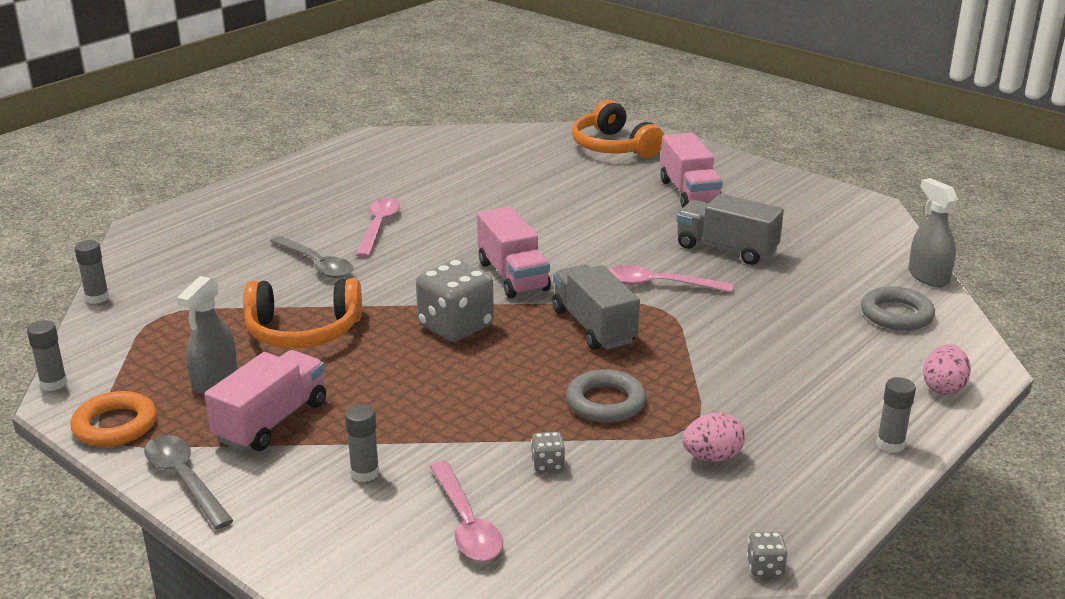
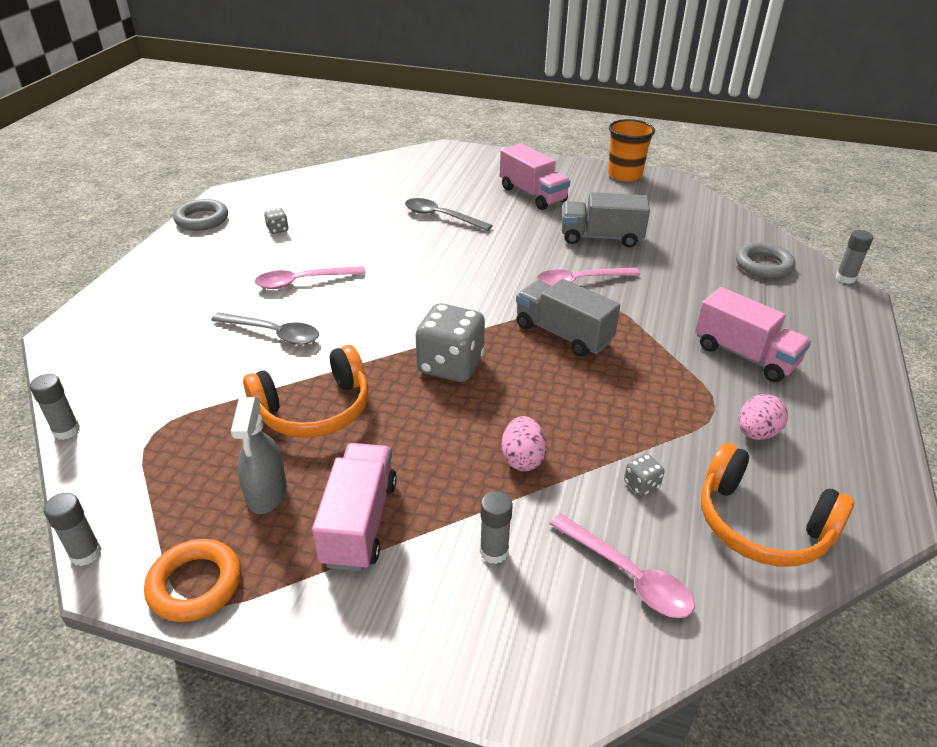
camera: 25 degrees left, 10 degrees up
(184, 480) = (321, 627): grey spoon -> grey spoon (441, 217)
(378, 227) = (303, 281): pink spoon -> pink spoon turned 90 degrees counterclockwise
(513, 276) = (458, 302): pink truck -> pink truck (745, 355)
(606, 402) = (634, 405): grey ring -> grey ring (202, 219)
(613, 147) = (442, 166): orange headphones -> orange headphones (761, 524)
(765, 567) = (886, 529): grey dice -> grey dice (277, 229)
(822, 192) = (624, 175): none -> orange cup
(890, 444) = (861, 379): grey glue stick -> grey glue stick (845, 278)
(928, 277) = (754, 228): grey spray bottle -> none
(943, 388) = (848, 319): pink egg -> pink egg (522, 459)

